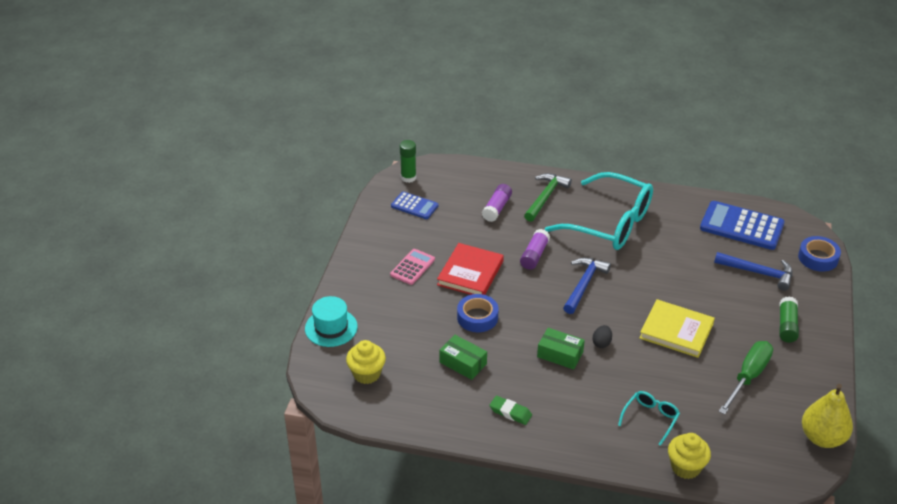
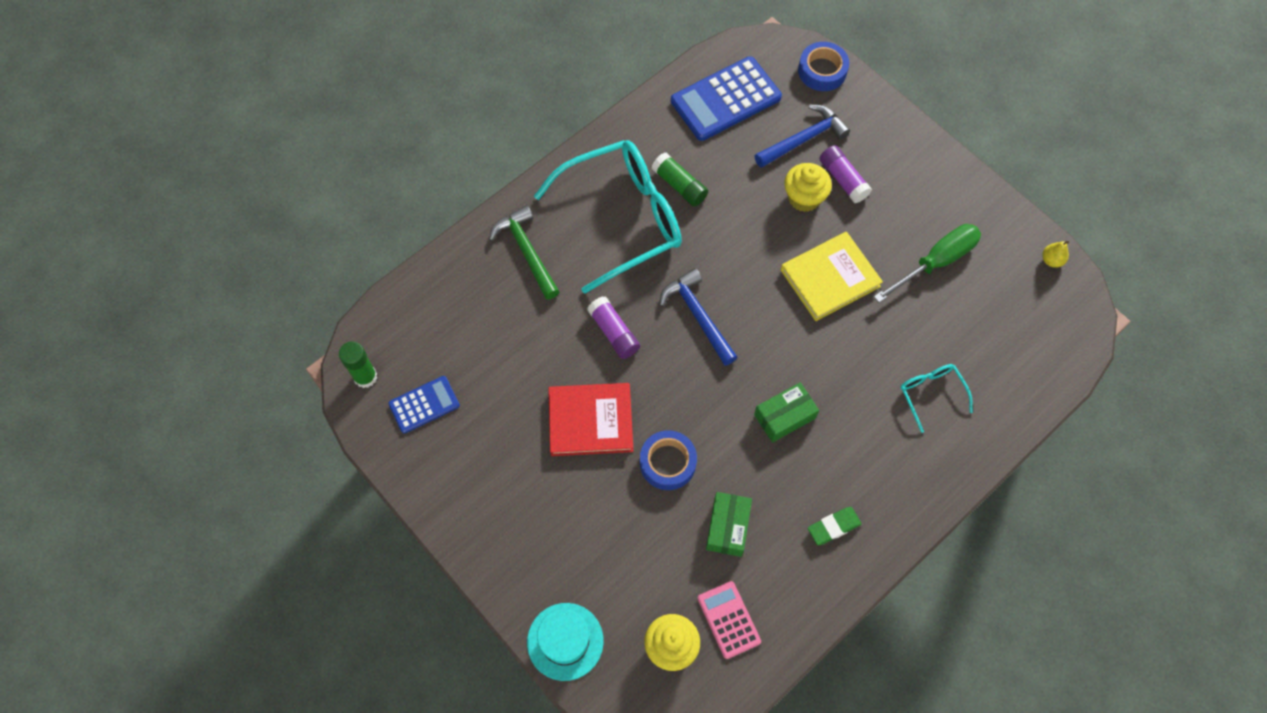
camera: 55 degrees left, 25 degrees up
(412, 267) = (531, 479): pink calculator -> pink calculator (729, 620)
(463, 363) = (728, 527): green box -> green box turned 60 degrees counterclockwise
(470, 273) = (590, 421): red book -> red book turned 60 degrees counterclockwise
(497, 208) = (503, 316): purple glue stick -> purple glue stick (843, 179)
(601, 343) = (797, 363): black egg -> none
(686, 467) = (1013, 409): yellow cupcake -> yellow cupcake (804, 198)
(748, 377) = (935, 262): green screwdriver -> green screwdriver turned 75 degrees clockwise
(787, 325) = (893, 173): green glue stick -> green glue stick (679, 185)
(822, 438) = (1051, 260): yellow pear -> yellow pear, size x0.44

